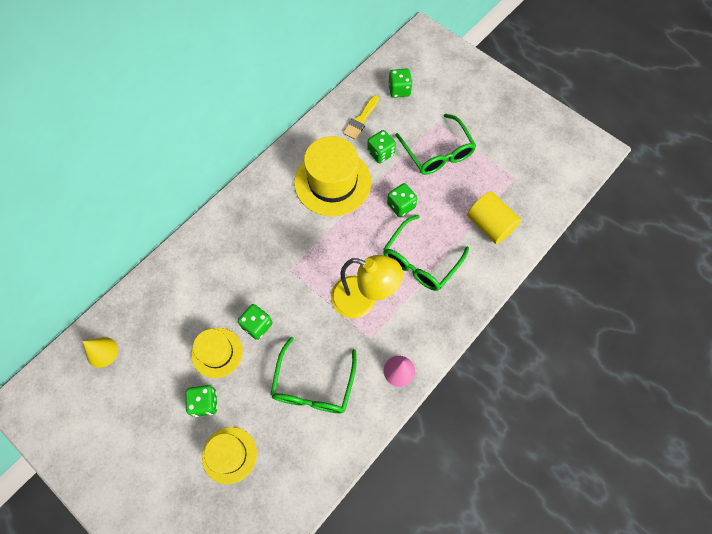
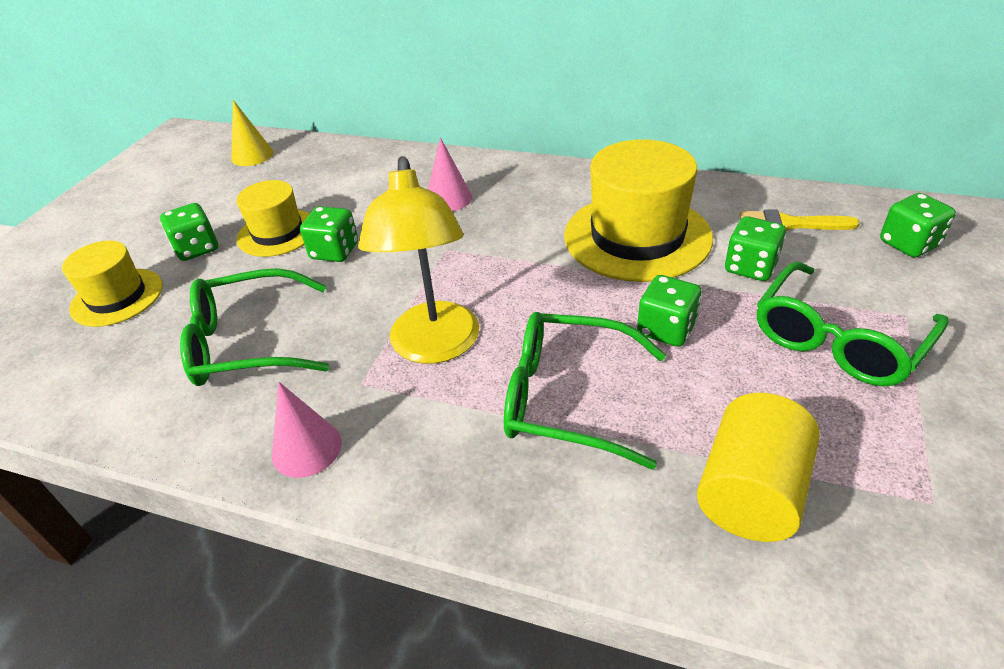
camera: 70 degrees right, 25 degrees down
(242, 251) = (448, 199): none -> pink cone

